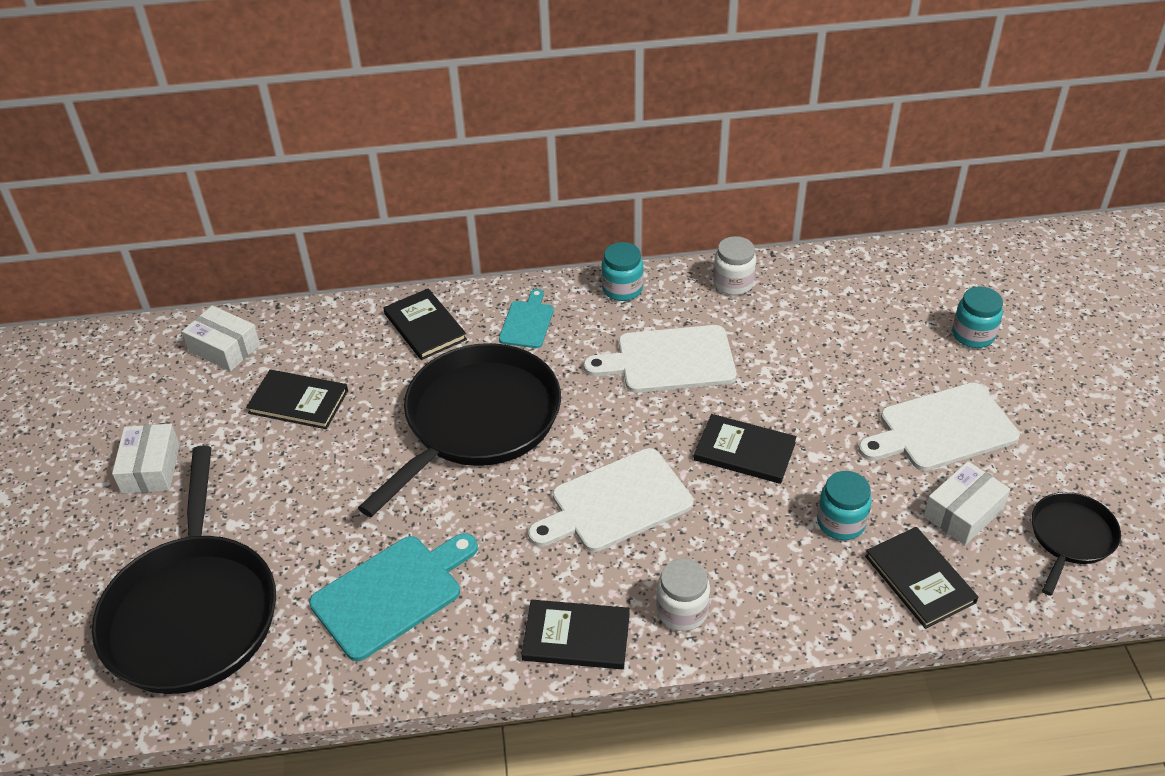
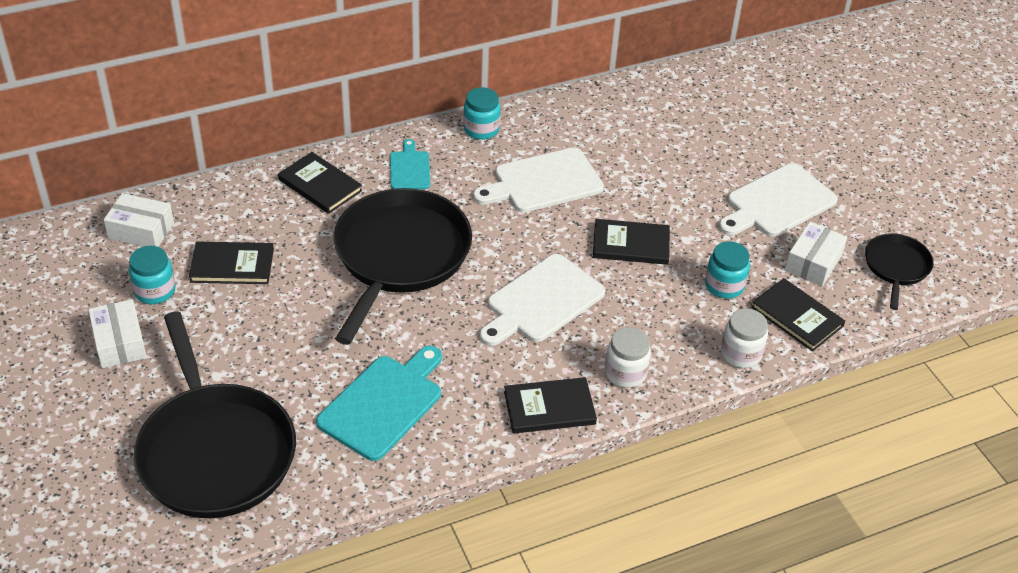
camera: 20 degrees left, 0 degrees up
(733, 283) = (573, 112): white jar -> white jar (741, 354)
(973, 335) = (778, 126): turquoise jar -> turquoise jar (155, 291)

